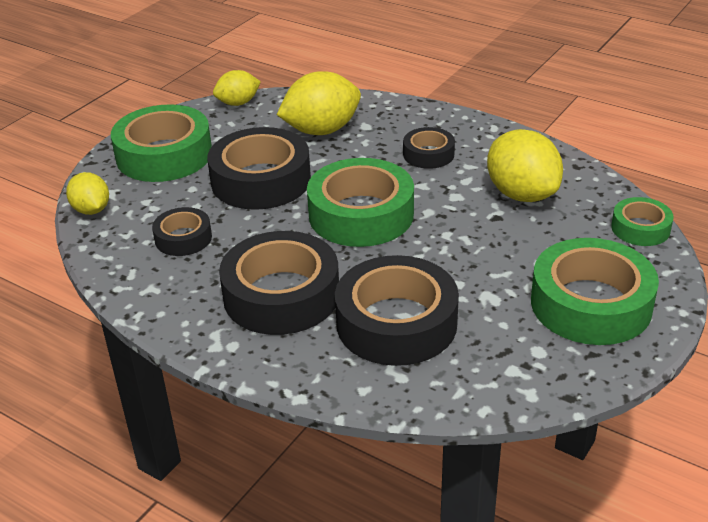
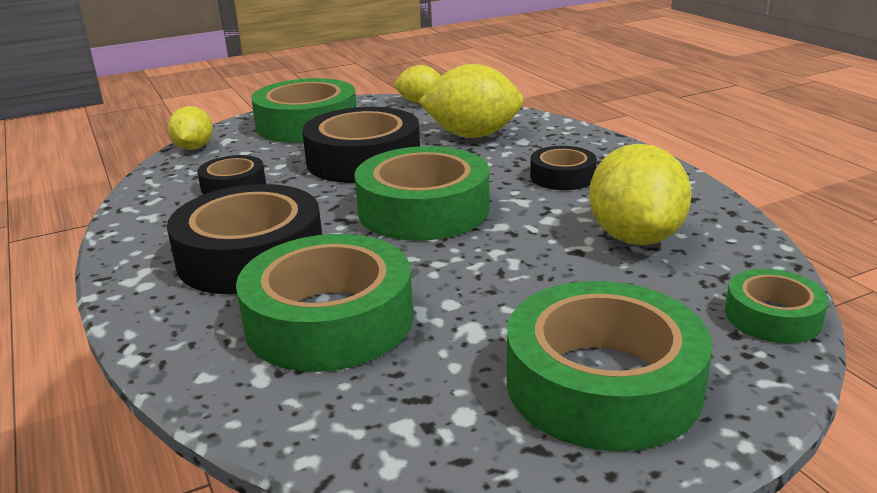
camera: 30 degrees right, 10 degrees down
(396, 323) = (329, 320): black tape -> green tape

